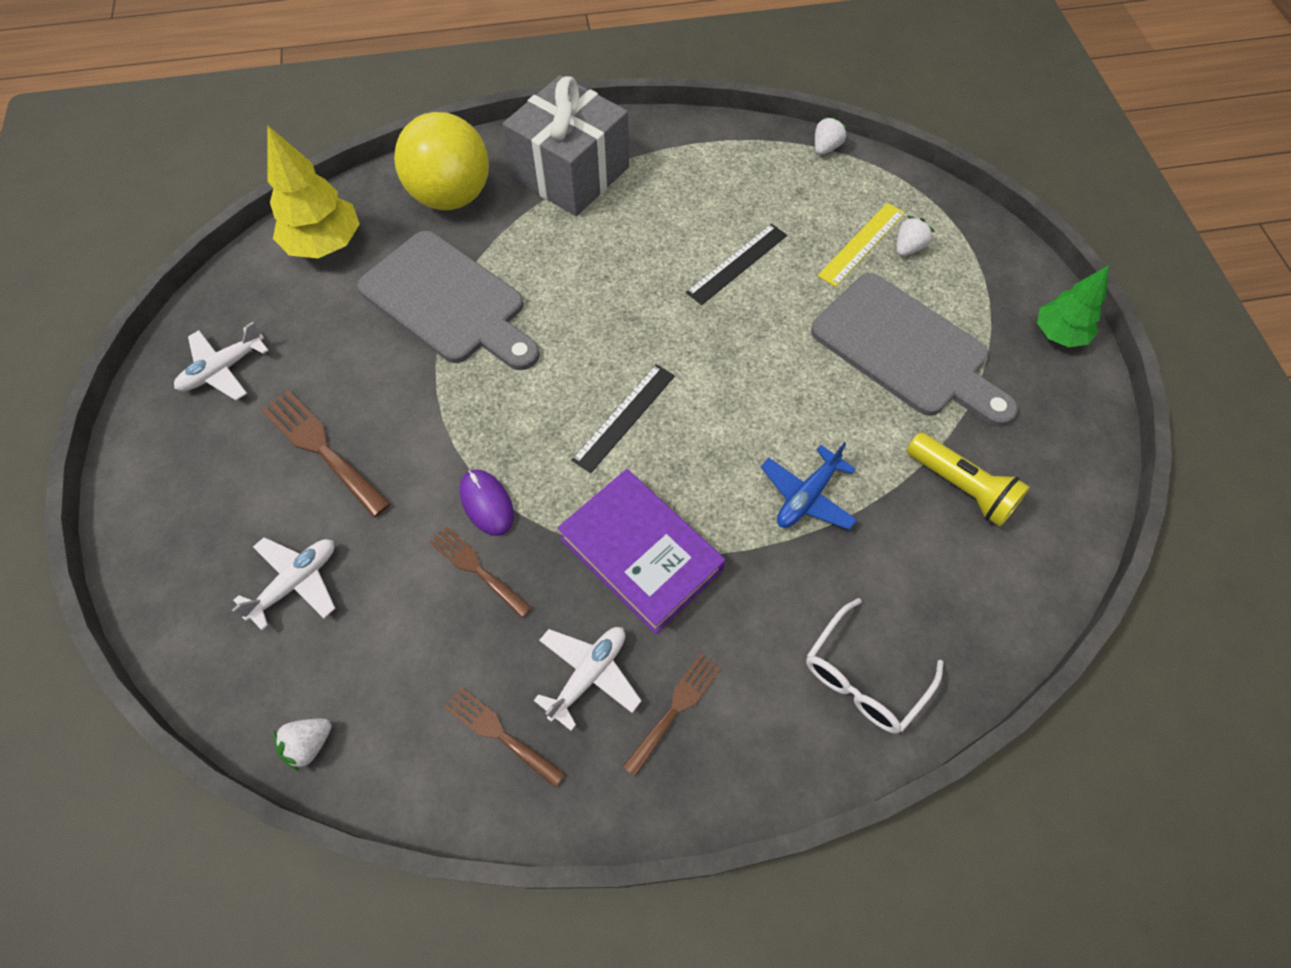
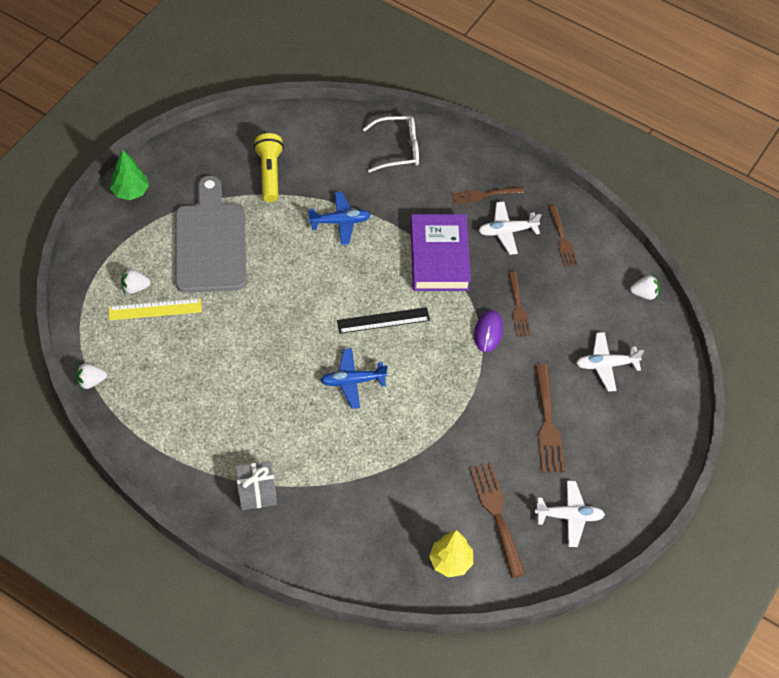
camera: 140 degrees left, 5 degrees down
(310, 316) = (496, 514): none -> brown fork
(325, 245) = (451, 562): yellow tree -> yellow tree, size x0.66
(448, 302) = (412, 459): grey cutting board -> none
(451, 196) = (344, 536): yellow ball -> none
(571, 173) = (256, 492): grey gift -> grey gift, size x0.51
(587, 328) = (353, 381): none -> blue plane
(737, 263) = (233, 353): black ruler -> none

